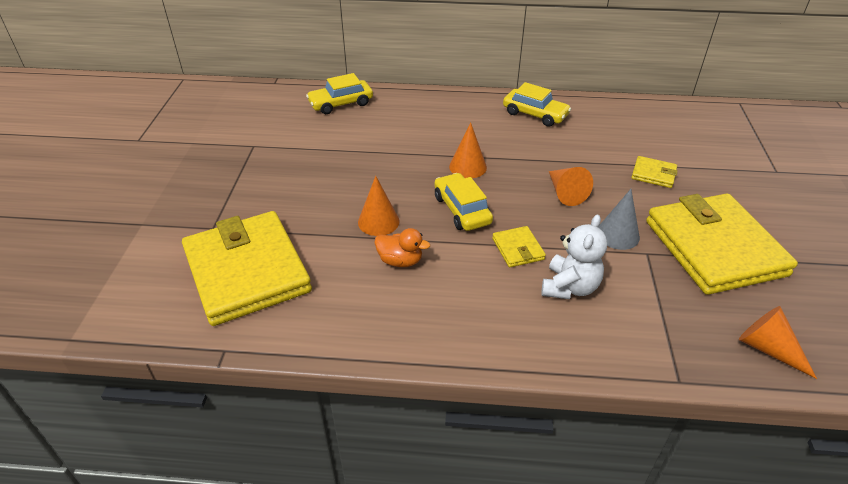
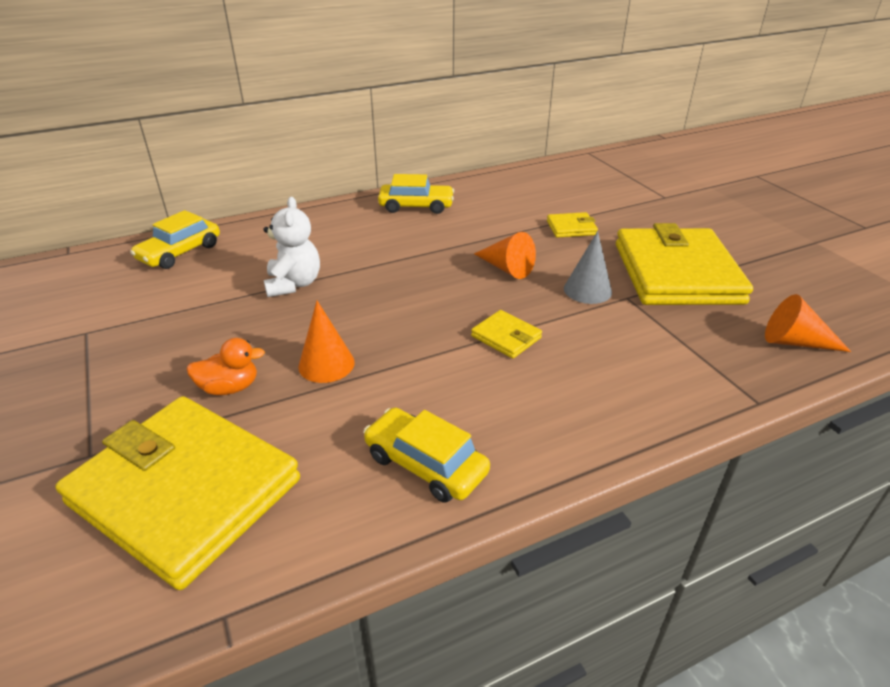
camera: 30 degrees left, 5 degrees down
(400, 261) = (387, 397): orange duck -> orange duck (230, 388)
(462, 210) = (415, 318): yellow car -> yellow car (426, 464)
(468, 167) = (386, 274): orange cone -> none
(569, 287) = (587, 355): white teddy bear -> white teddy bear (294, 284)
(714, 248) = (676, 273): yellow wallet -> yellow wallet turned 45 degrees clockwise

